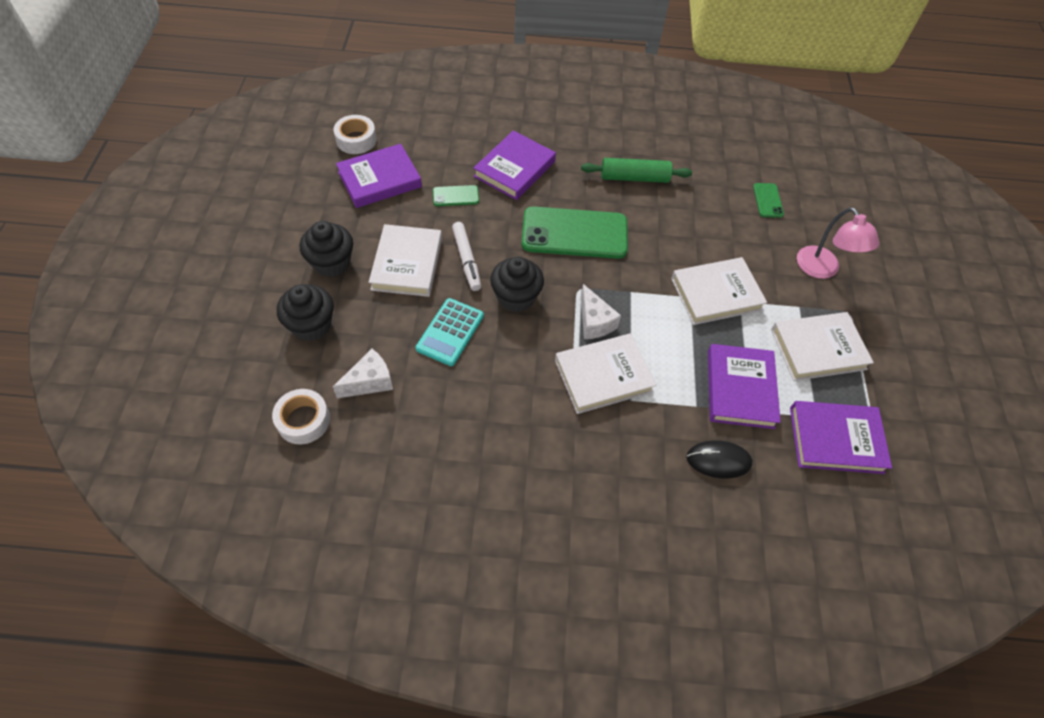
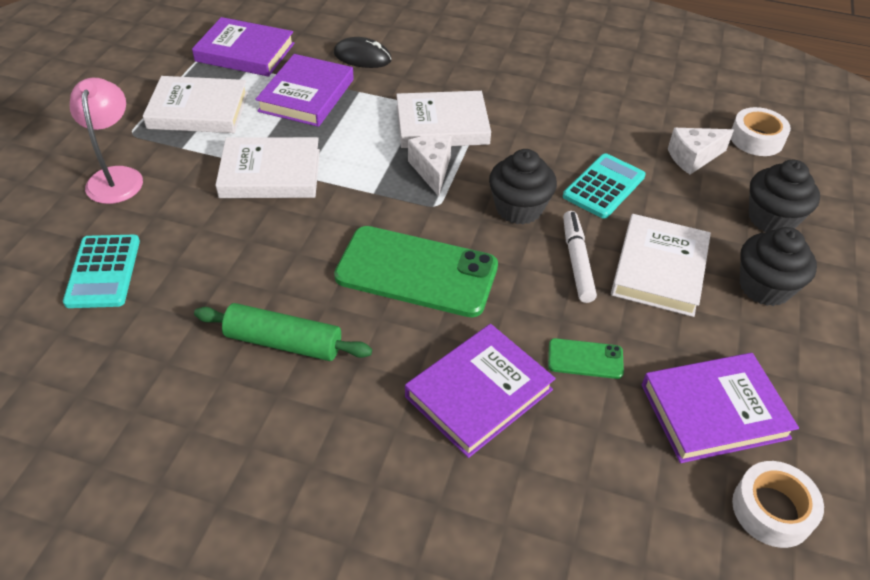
camera: 165 degrees left, 10 degrees down
(767, 200) = (103, 272): green phone -> turquoise calculator

